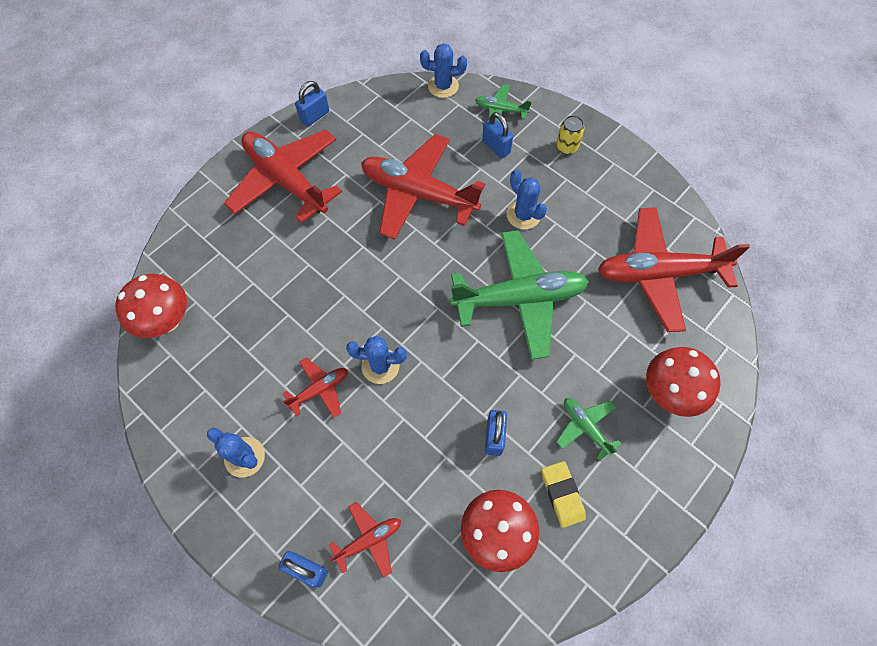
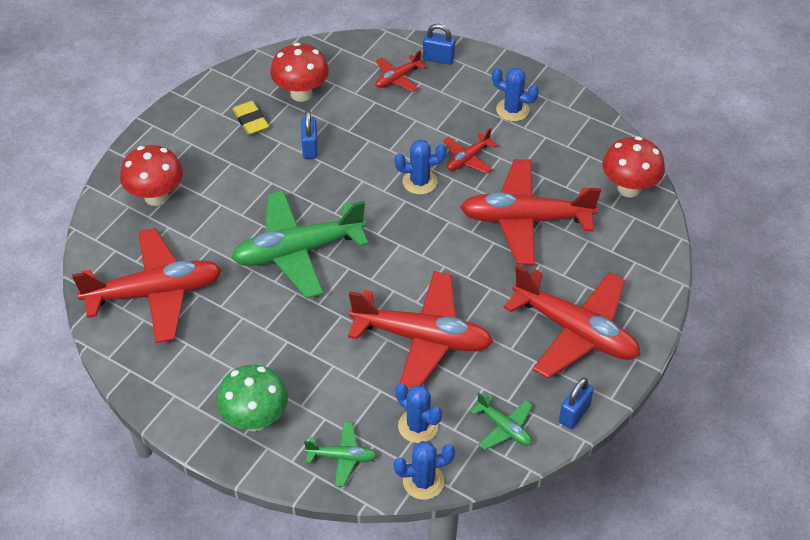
camera: 170 degrees right, 15 degrees down
(286, 300) = (525, 220): none -> red plane
(496, 147) = (342, 407): blue padlock -> none
(523, 215) = (301, 332): blue cactus -> blue cactus (418, 426)
(566, 147) = (255, 419): yellow can -> green mushroom
(585, 427) = (232, 164): green plane -> green plane (504, 428)

